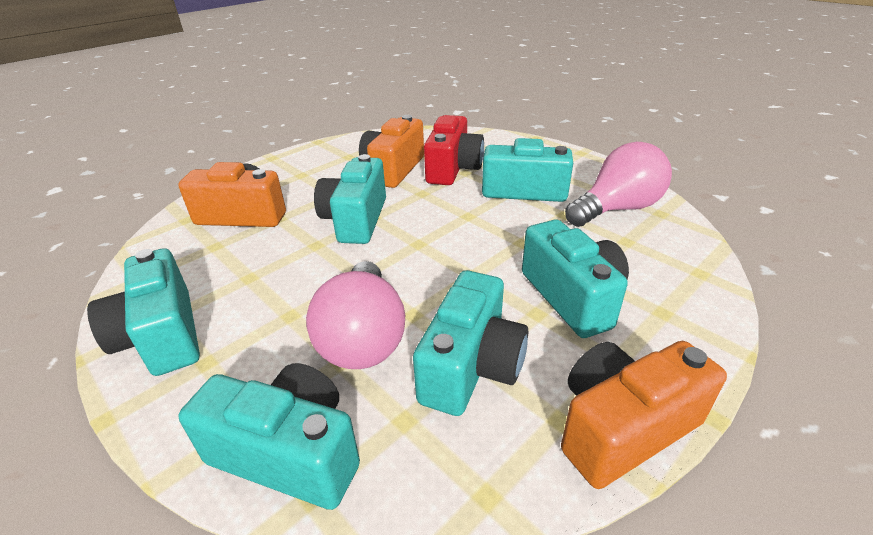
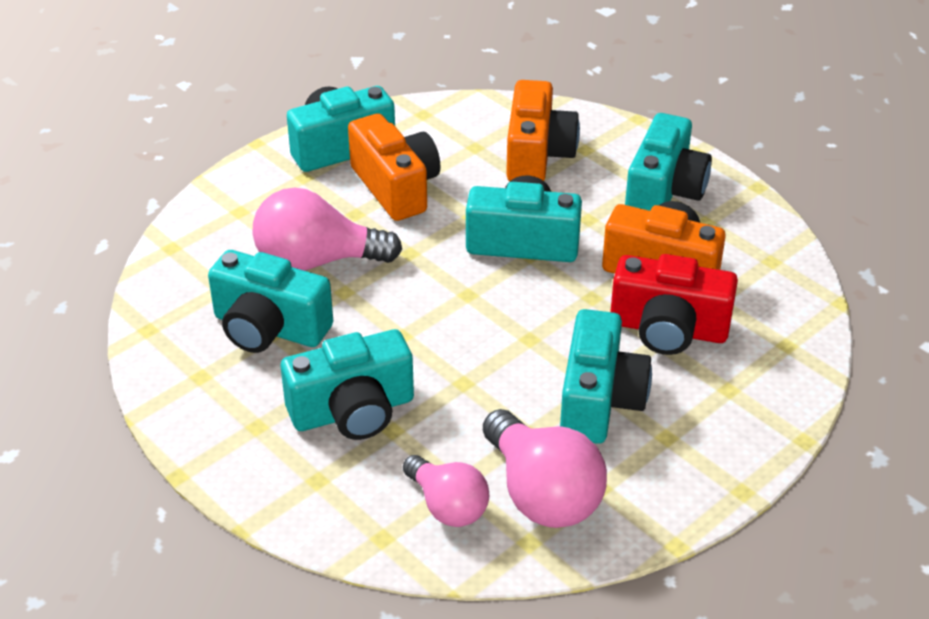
camera: 90 degrees right, 5 degrees up
(289, 453) = (206, 233): turquoise camera -> turquoise camera (664, 191)
(622, 427) = (184, 412): orange camera -> orange camera (396, 187)
(650, 244) = (448, 506): none -> pink light bulb

